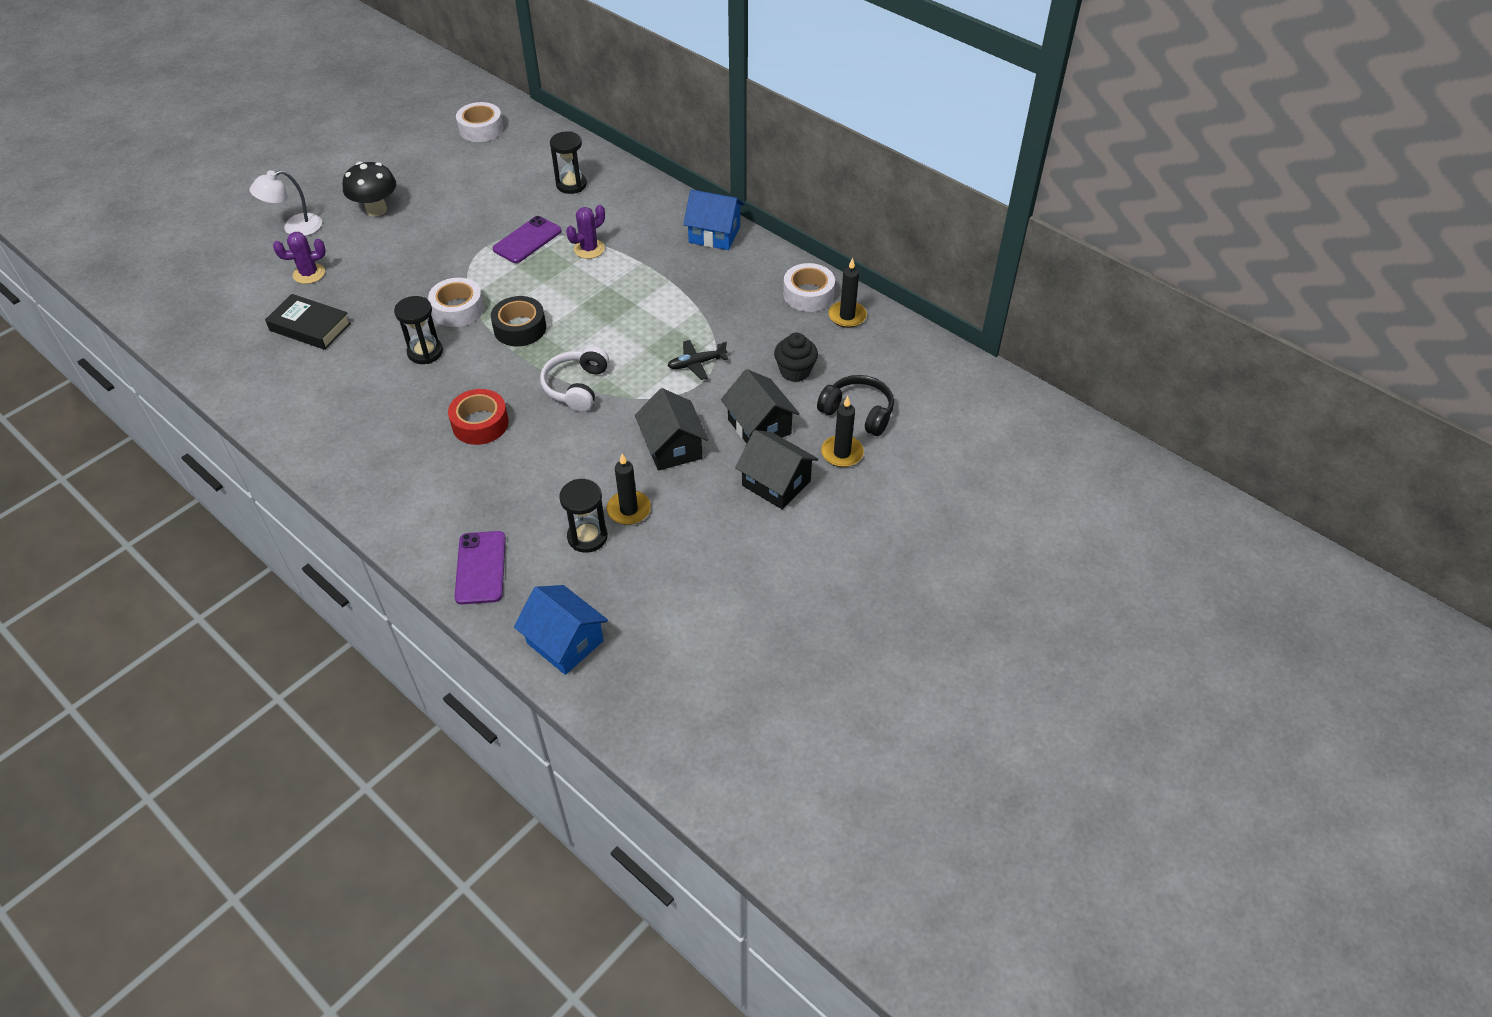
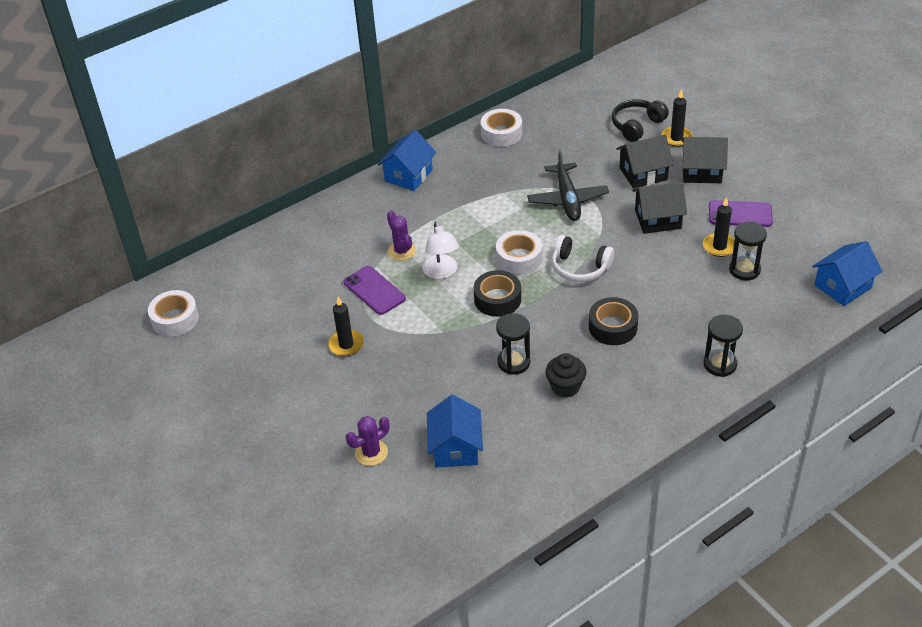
camera: 75 degrees left, 5 degrees down
(295, 228) = (287, 469): white lamp -> white lamp (441, 272)
(309, 274) = (371, 453): purple cactus -> purple cactus turned 60 degrees clockwise
(310, 327) = (455, 448): black book -> blue house
(376, 210) = (282, 401): black mushroom -> none
(458, 309) = (460, 340): white tape -> white tape (519, 258)
(480, 423) = (613, 327): red tape -> black tape
(480, 568) = (771, 329): purple phone -> purple phone (740, 214)
(571, 185) = (300, 258): black hourglass -> black hourglass (720, 364)
(696, 363) = (567, 199): black plane -> black plane, size x1.72
(776, 483) = (701, 172): black house -> black house turned 45 degrees clockwise
(795, 371) = (587, 150): black cupcake -> black cupcake (565, 387)
(847, 316) = (532, 118): black candle -> black candle (346, 344)

